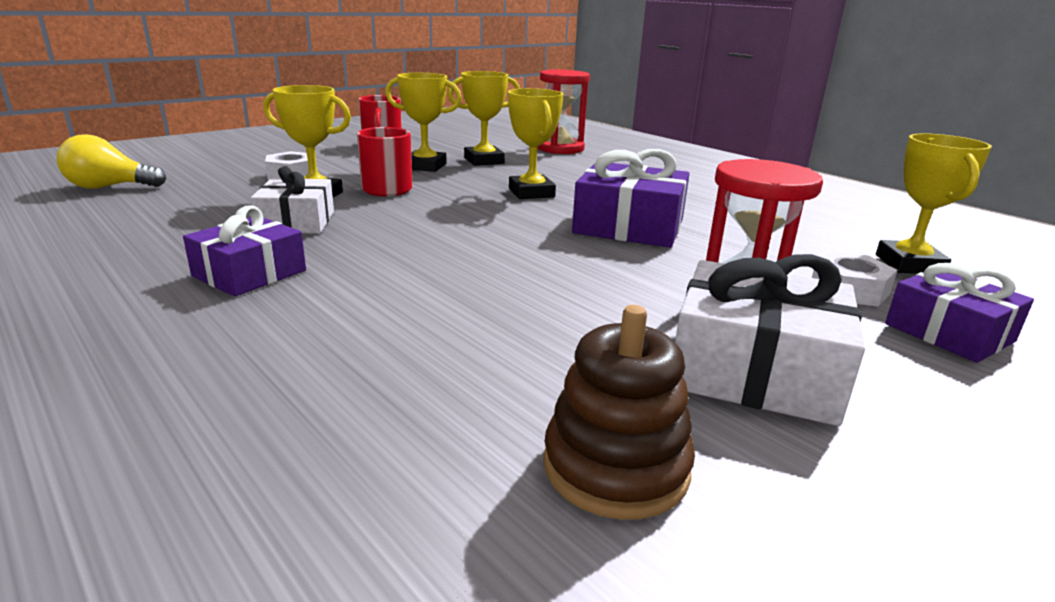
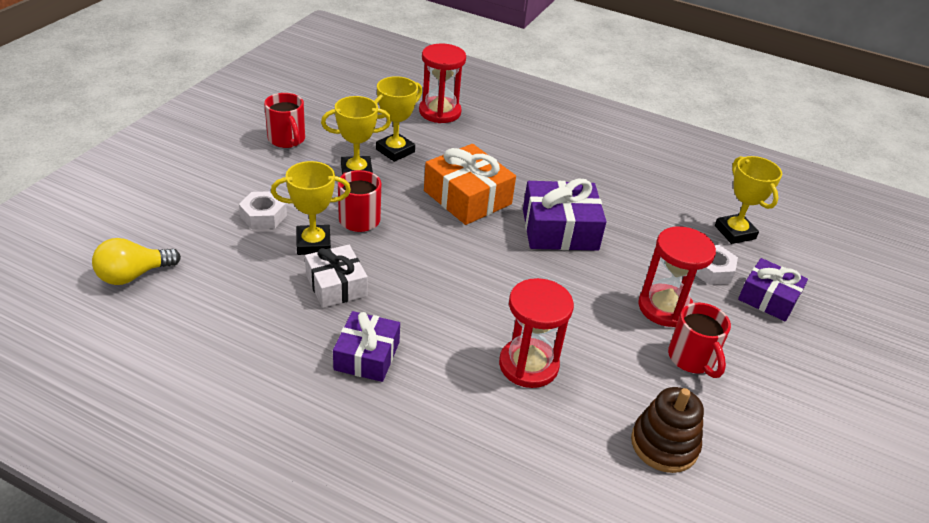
camera: 25 degrees left, 15 degrees up
(459, 322) = (528, 365): none -> red hourglass
(531, 193) = (467, 197): yellow trophy -> orange gift
(755, 370) = (692, 359): white gift -> red mug

